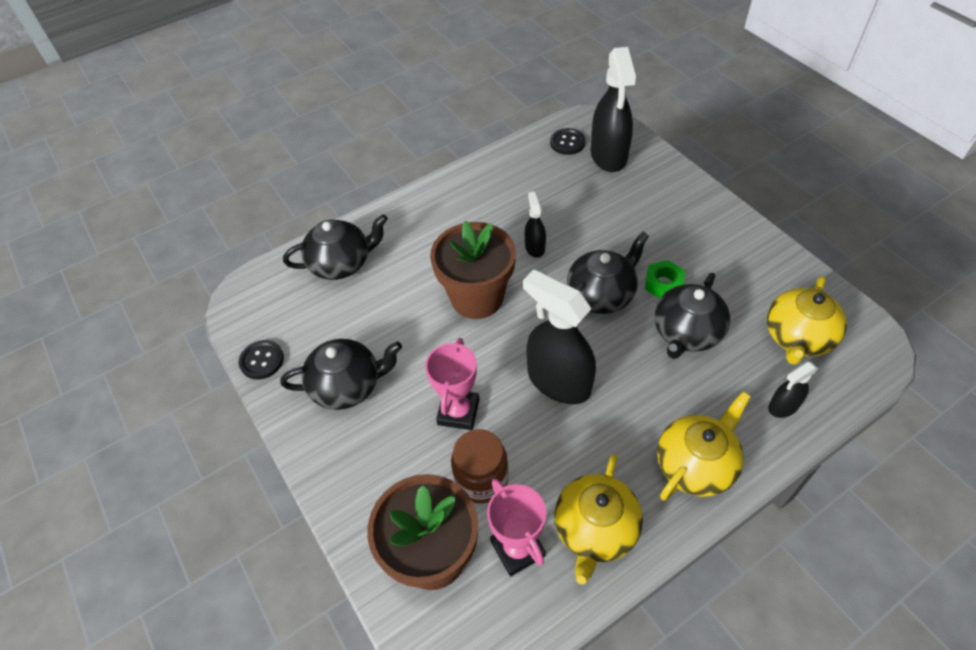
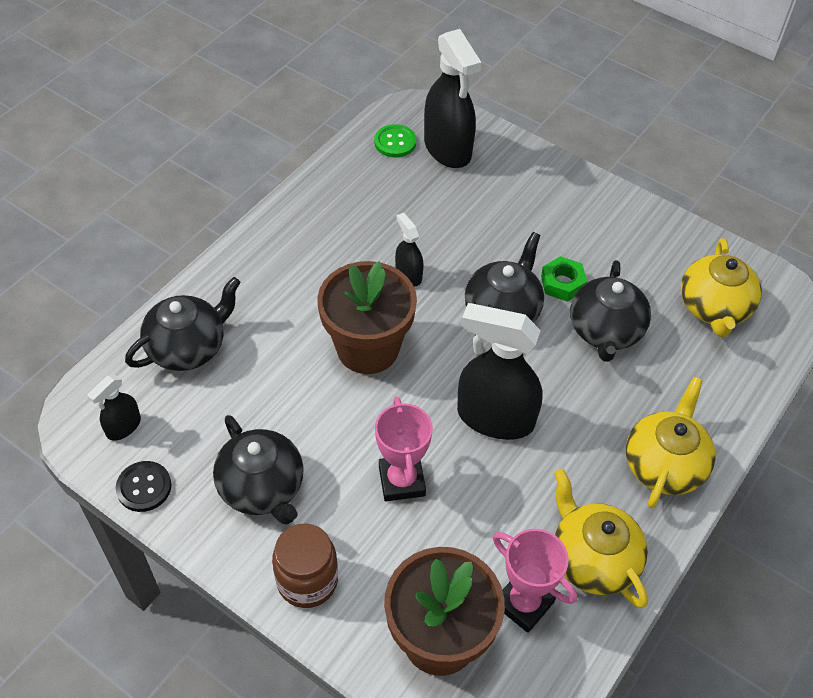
camera: 25 degrees left, 0 degrees up
(347, 386) = (262, 488): black teapot -> black teapot turned 90 degrees clockwise
(481, 479) = (457, 545): brown jar -> brown jar (307, 581)
(567, 143) = (395, 142): black button -> green button
(595, 529) = (592, 559): yellow teapot -> yellow teapot turned 150 degrees clockwise
(783, 406) = (724, 382): black spray bottle -> black spray bottle (123, 427)

